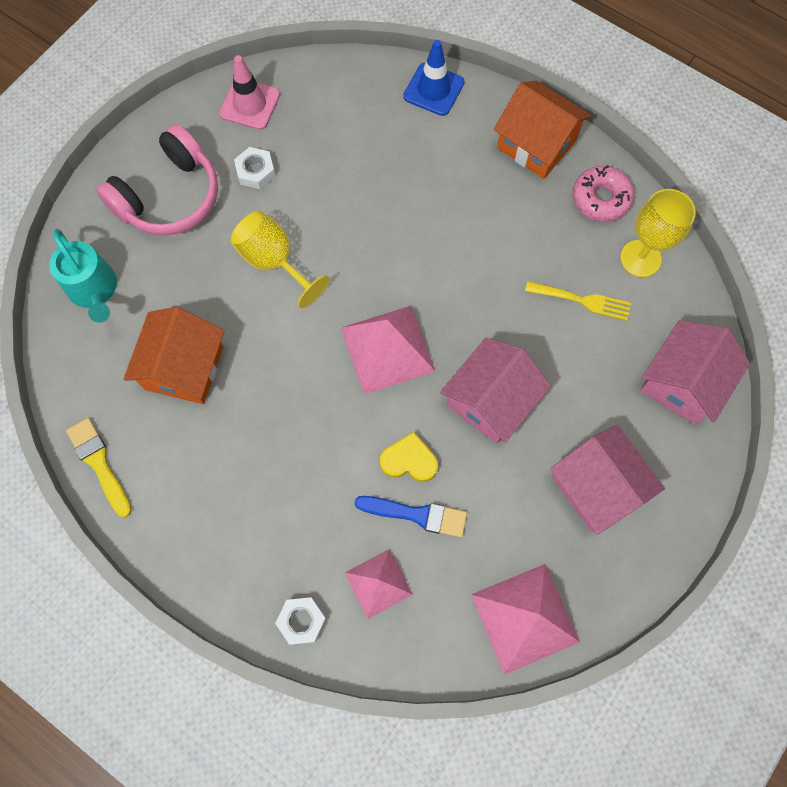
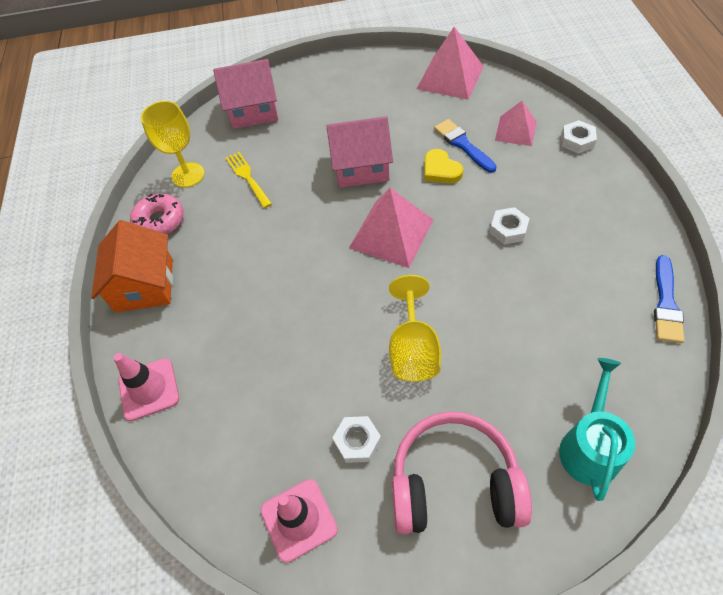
camera: 130 degrees left, 15 degrees down
(99, 463) = (666, 304): yellow brush -> blue brush
(184, 368) = (550, 323): orange house -> none
(287, 438) = (508, 229): none -> white nut
(433, 89) = (149, 389): blue traffic cone -> pink traffic cone
(597, 486) = (352, 99): pink house -> none

